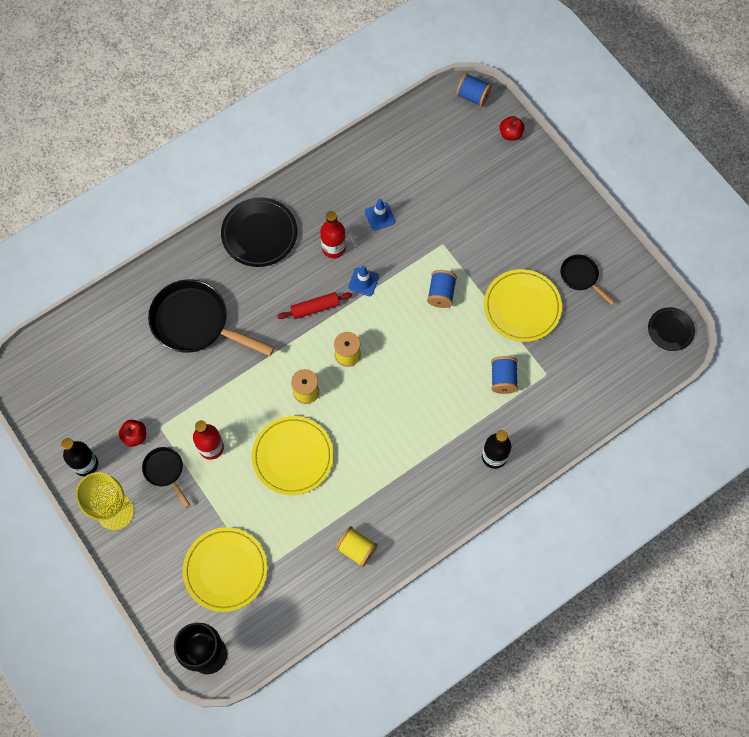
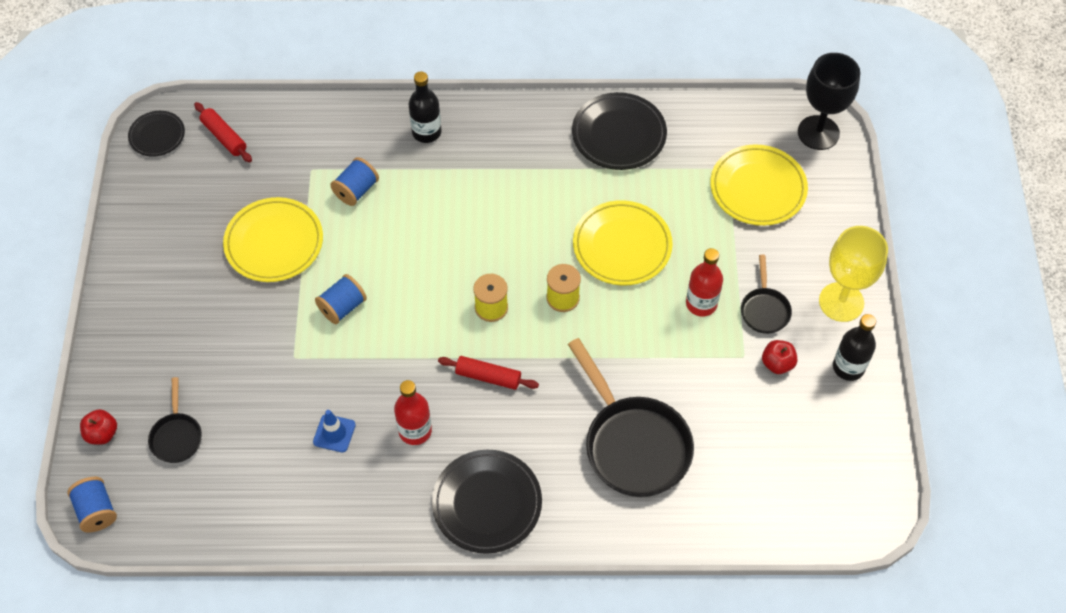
camera: 145 degrees left, 10 degrees down
(356, 549) = (619, 134): yellow spool -> black plate
(363, 282) = (413, 371): blue traffic cone -> none
(581, 277) = (188, 234): black pan -> black pan (177, 436)
(626, 359) = (224, 137): none -> red rolling pin

